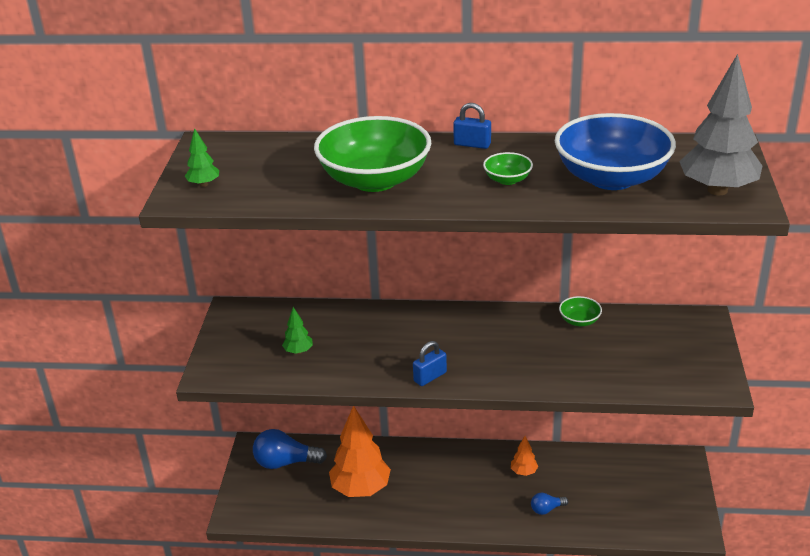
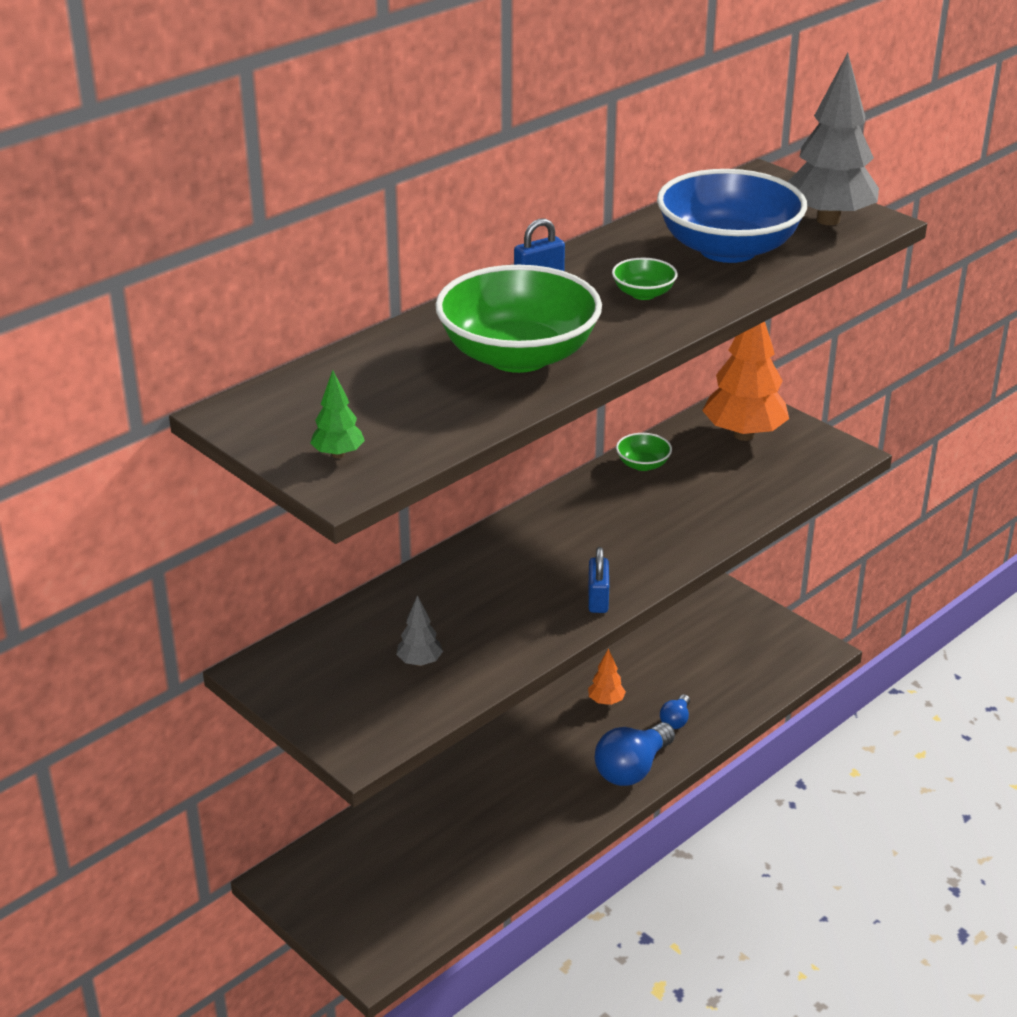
camera: 50 degrees left, 0 degrees up
(285, 462) = (345, 869): blue light bulb -> blue light bulb (632, 769)
(298, 351) = (419, 662): green tree -> grey tree
(361, 489) = (472, 834): orange tree -> orange tree (744, 435)

